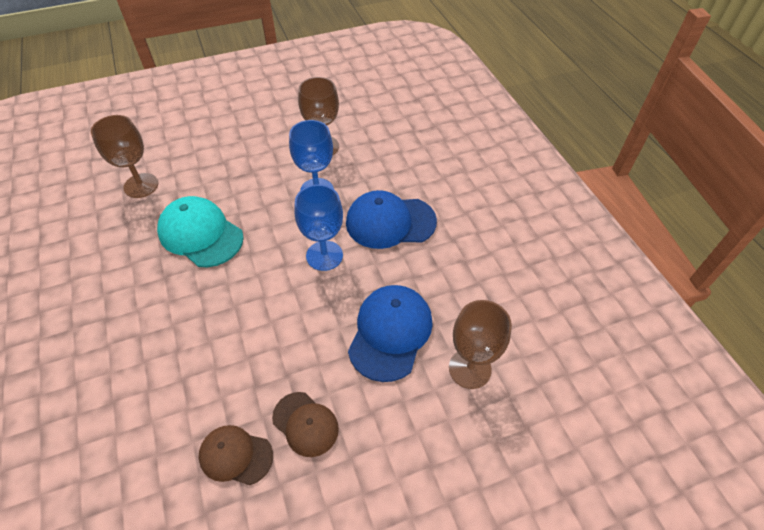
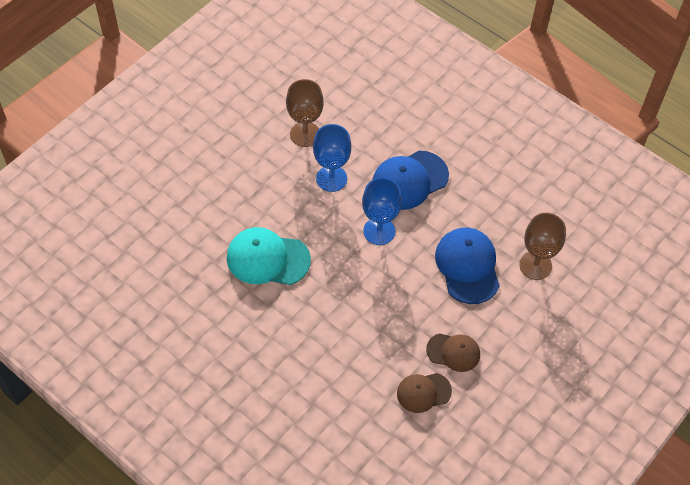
camera: 30 degrees left, 5 degrees up
(141, 185) = (177, 241): brown goblet -> none

